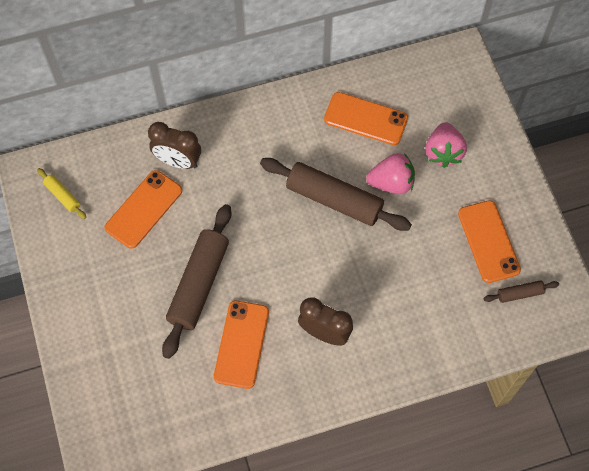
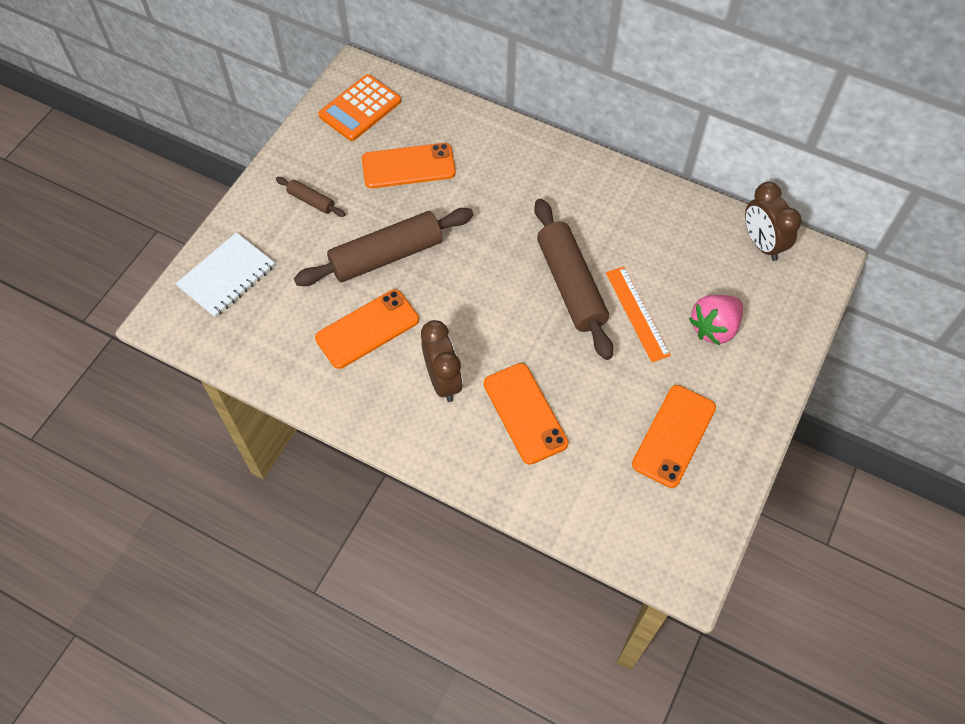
camera: 45 degrees right, 5 degrees down
(62, 196) = (360, 108): yellow rolling pin -> orange calculator
(107, 396) = (227, 276): none -> white notebook
(178, 161) = (475, 153): brown clock -> brown clock (762, 244)
(365, 119) = (672, 245): orange phone -> orange phone (525, 413)
(391, 183) = (637, 313): pink strawberry -> orange ruler
(520, 293) = (654, 505): brown rolling pin -> brown rolling pin (311, 201)

